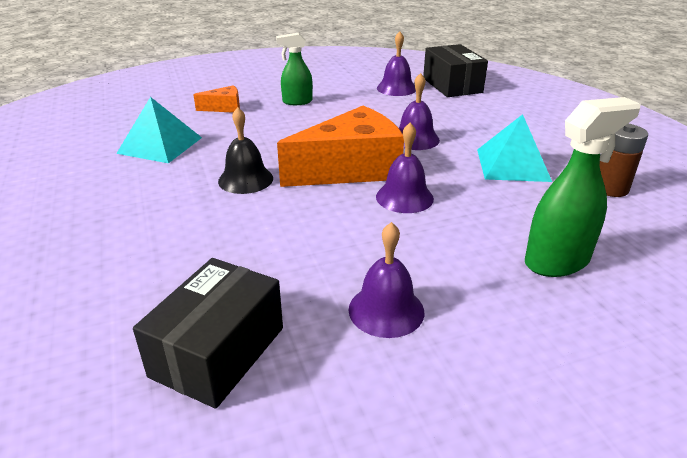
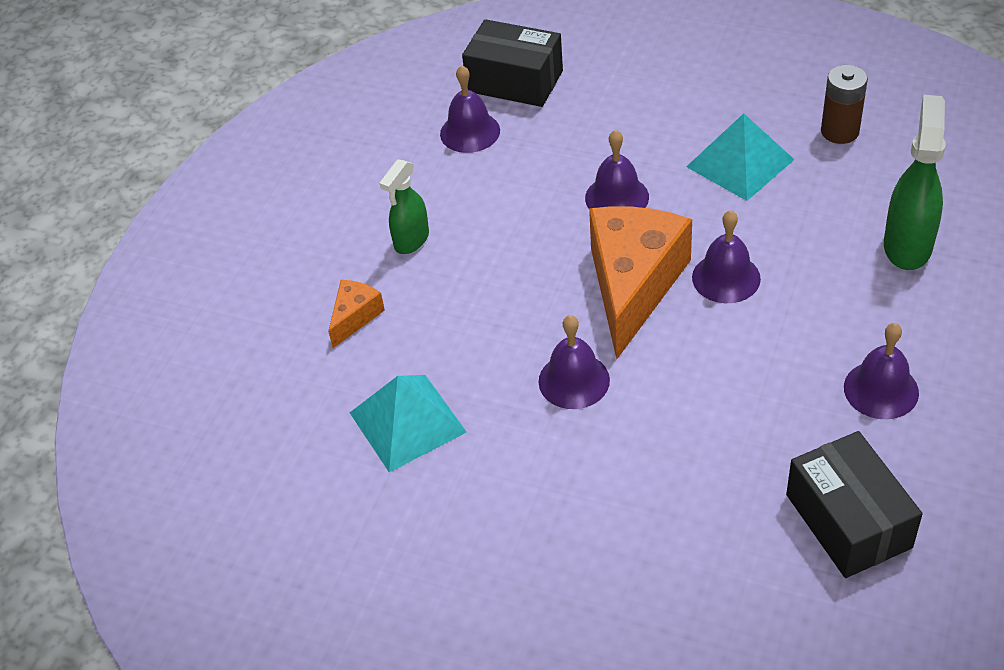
camera: 45 degrees left, 15 degrees up
(245, 179) = (574, 380): black bell -> purple bell

